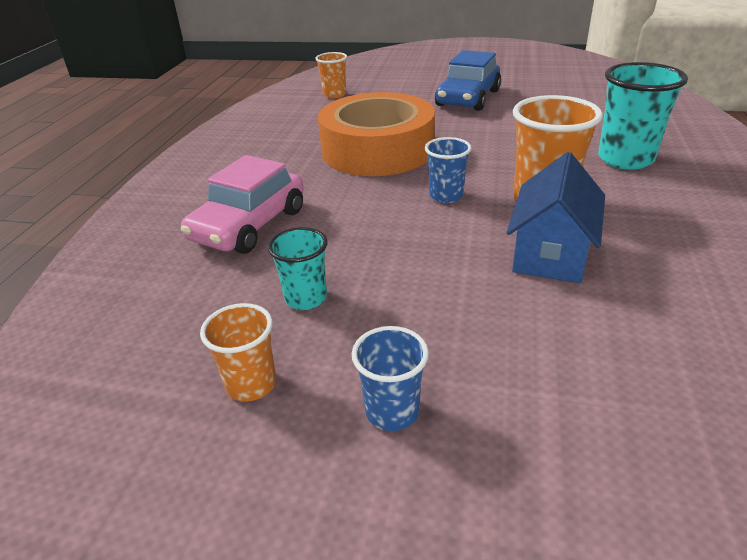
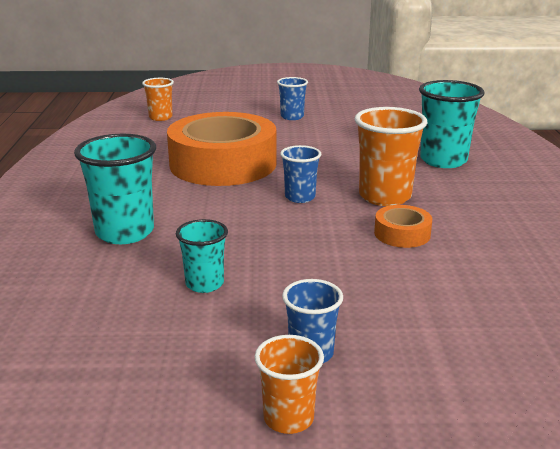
camera: 15 degrees left, 10 degrees down
(249, 225) = (125, 232): pink car -> turquoise cup
(251, 384) = (183, 349): orange cup -> orange cup (288, 418)
(468, 98) = (292, 117): blue car -> blue cup
(550, 253) = (402, 234): blue house -> orange tape

